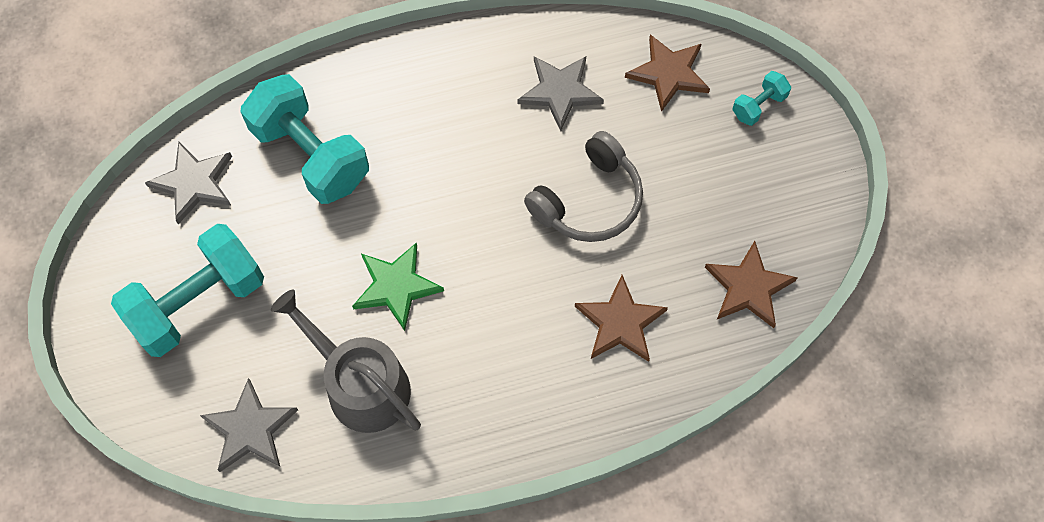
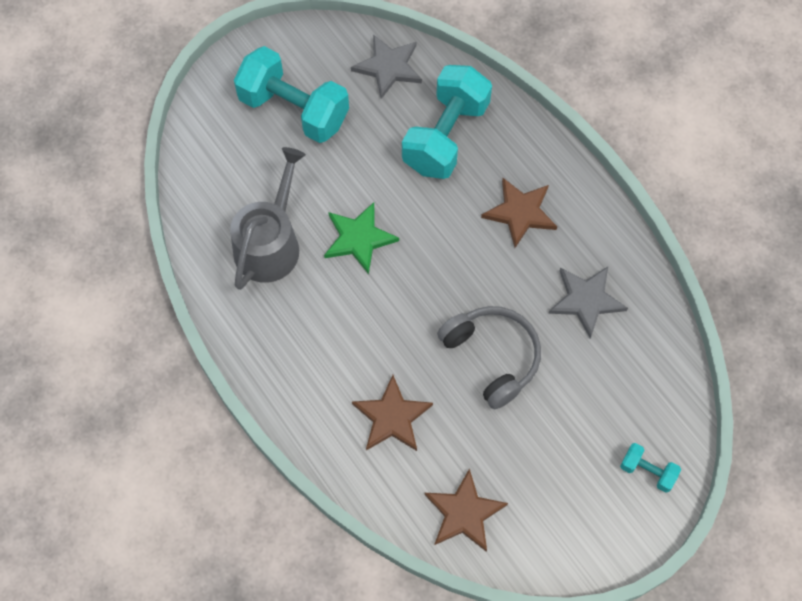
camera: 70 degrees right, 0 degrees up
(250, 429) = (210, 183): grey star -> none
(589, 200) = (492, 357): grey headphones -> grey headphones turned 150 degrees counterclockwise
(668, 73) = (645, 383): brown star -> brown star (520, 213)

